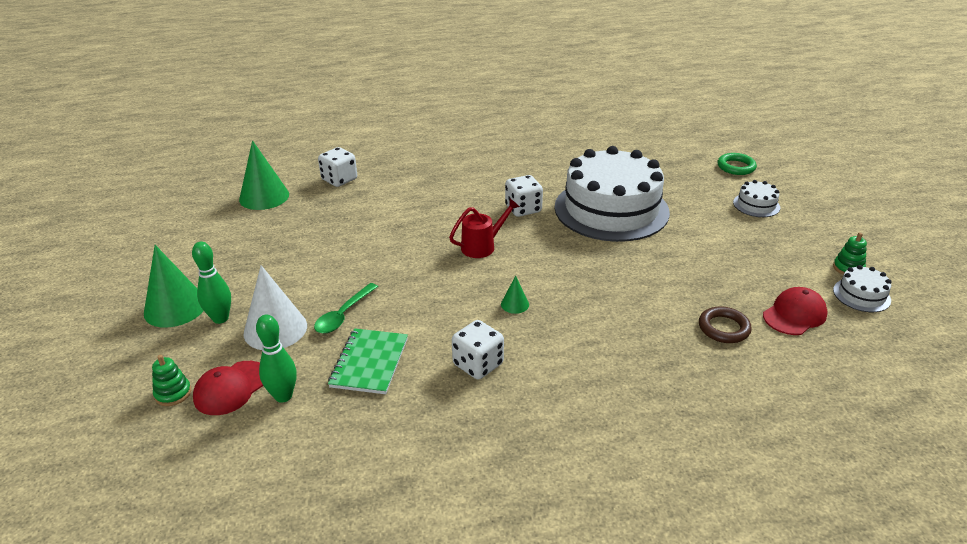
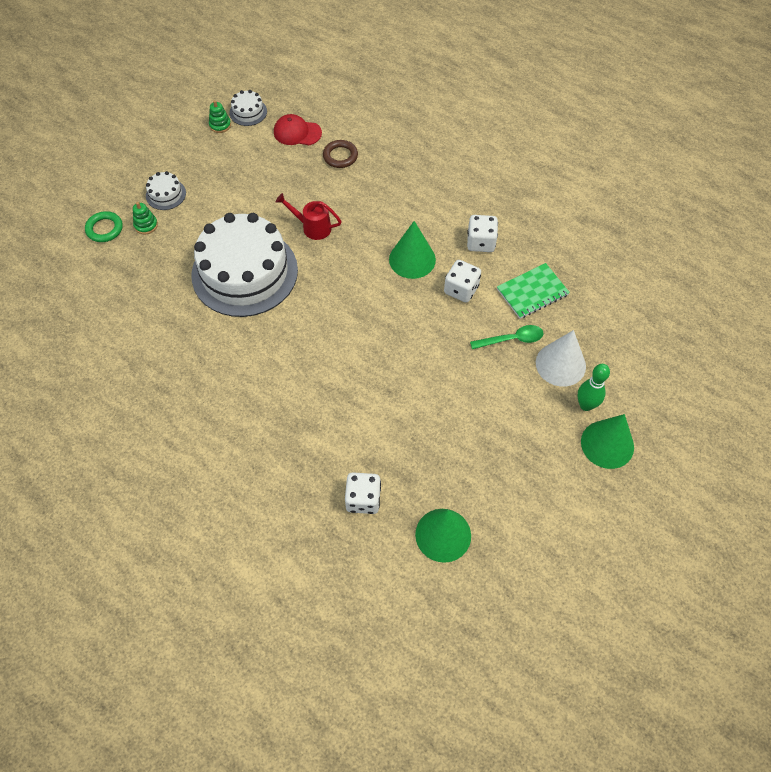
camera: 130 degrees left, 25 degrees up
(173, 393) = (653, 364): green stacking toy -> green stacking toy (146, 225)
(231, 388) = (619, 340): red cap -> none
(283, 396) = (596, 310): green bowling pin -> none
(482, 246) = (366, 318): red watering can -> red watering can (312, 227)
(515, 304) = (412, 259): green cone -> green cone, size x2.12
(523, 209) = (292, 326): white dice -> white dice (461, 289)

